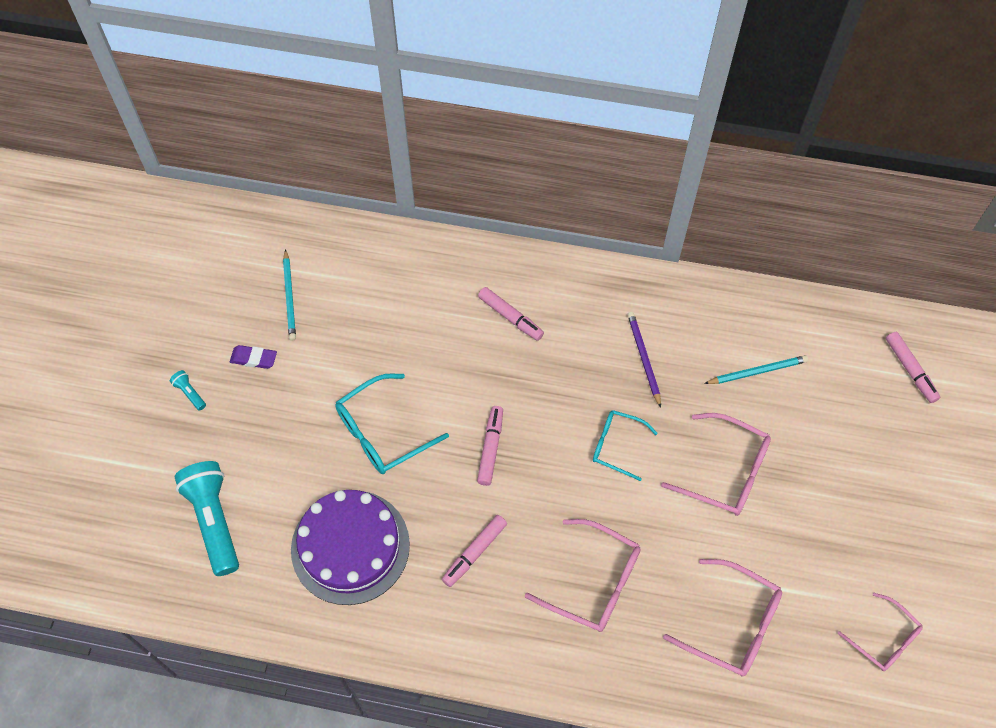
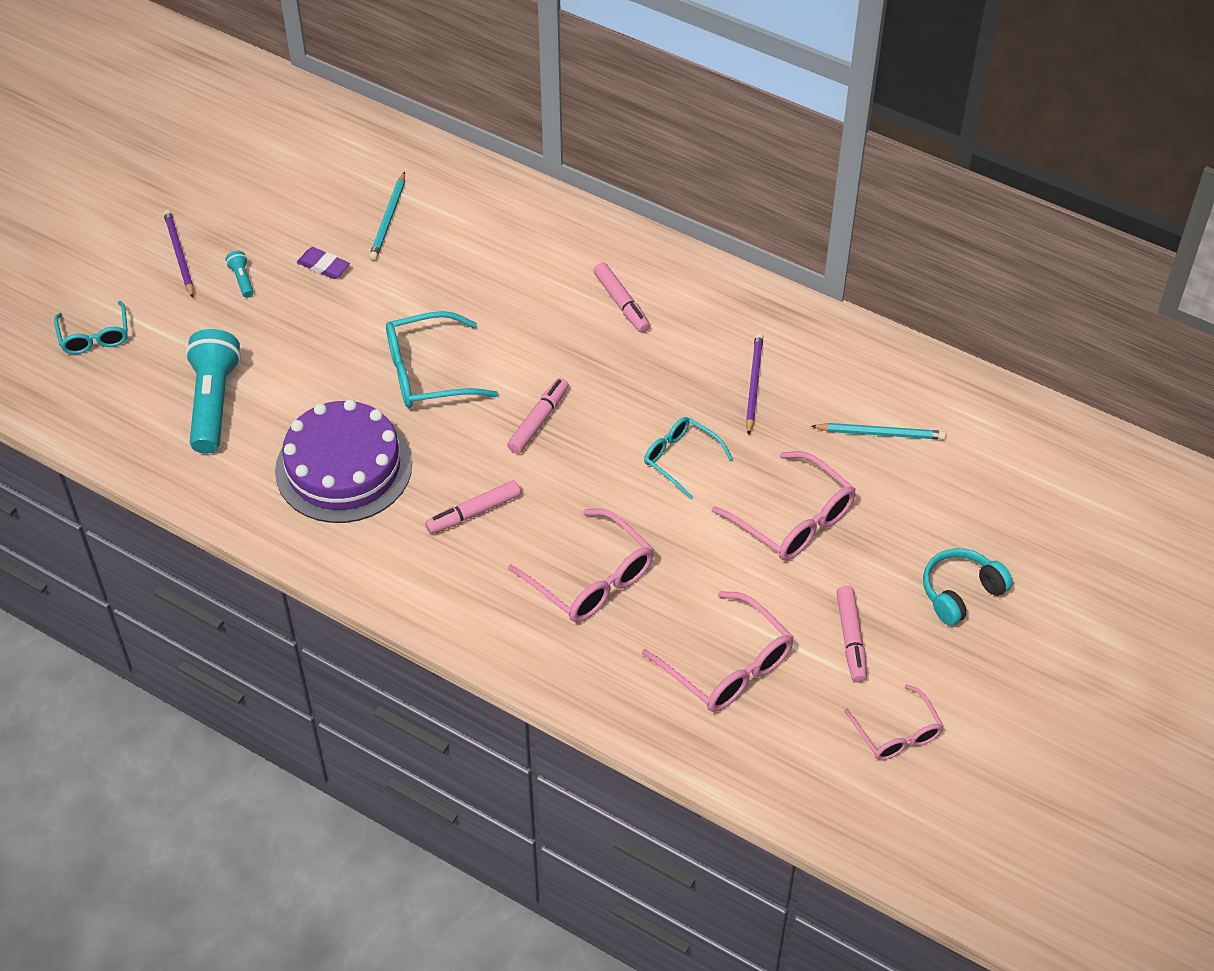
camera: 20 degrees right, 10 degrees down
(84, 490) = (94, 336): none -> turquoise glasses
(125, 386) = (179, 255): none -> purple pencil
(876, 494) = (961, 593): none -> turquoise headphones
(910, 370) = (1066, 483): pink marker -> pink marker (851, 639)

